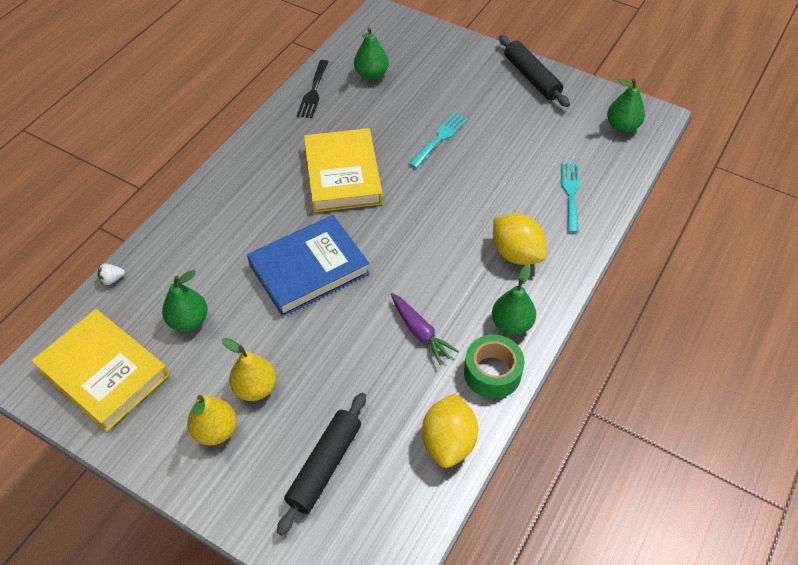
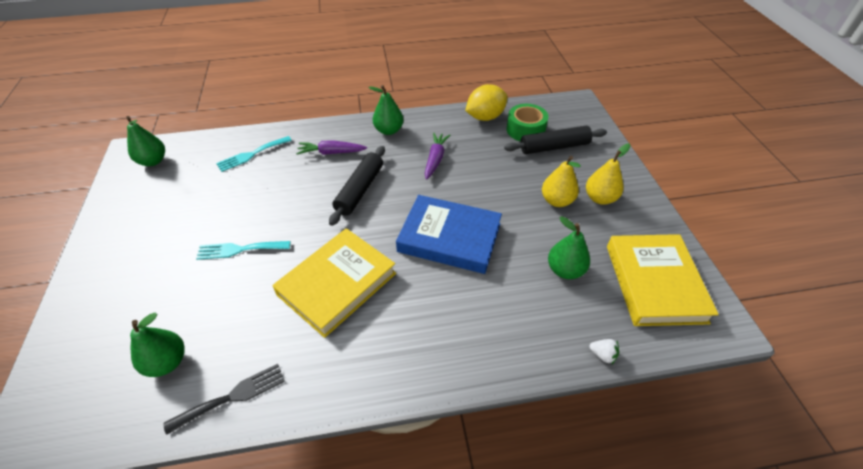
camera: 130 degrees left, 5 degrees down
(492, 373) = (428, 122): green tape -> green tape (525, 130)
(516, 253) = (331, 153): yellow lemon -> purple carrot
(531, 78) = (108, 236): black rolling pin -> black rolling pin (360, 190)

